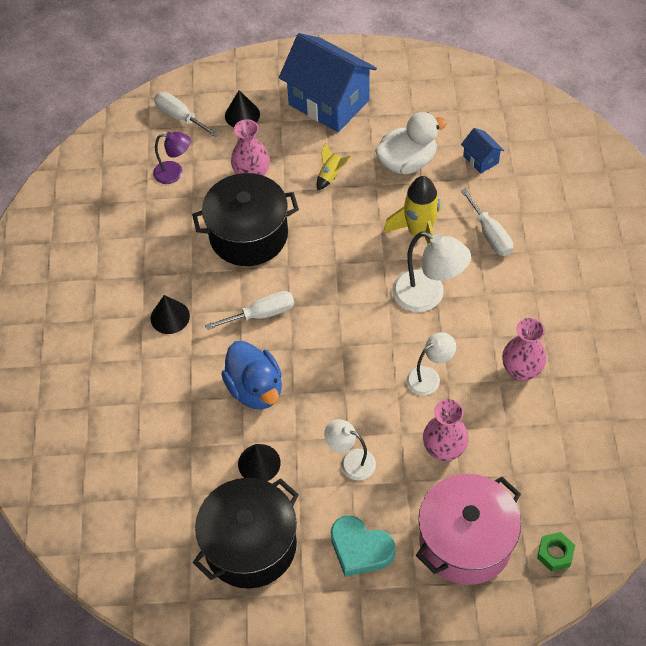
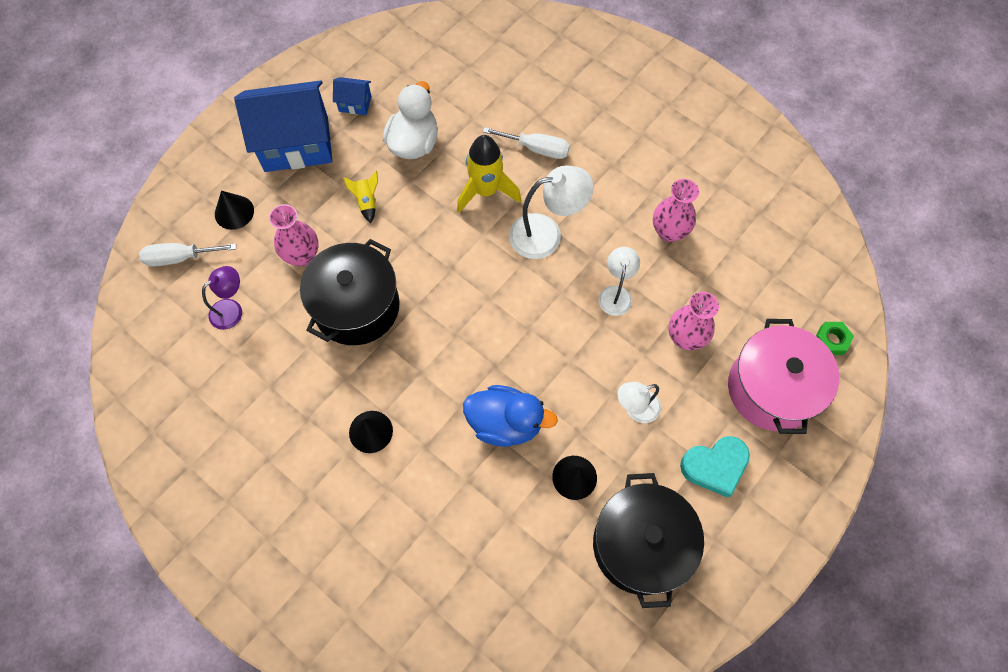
camera: 50 degrees left, 10 degrees up
(261, 314) = (441, 360): white screwdriver -> none
(481, 159) = (465, 96): blue house -> blue house (355, 104)

